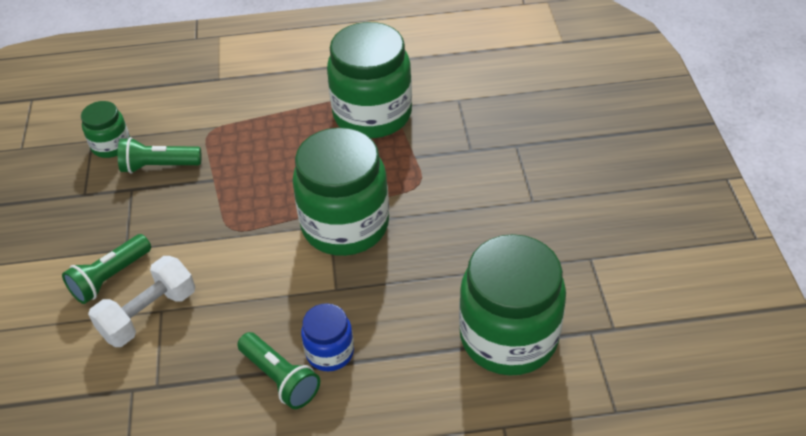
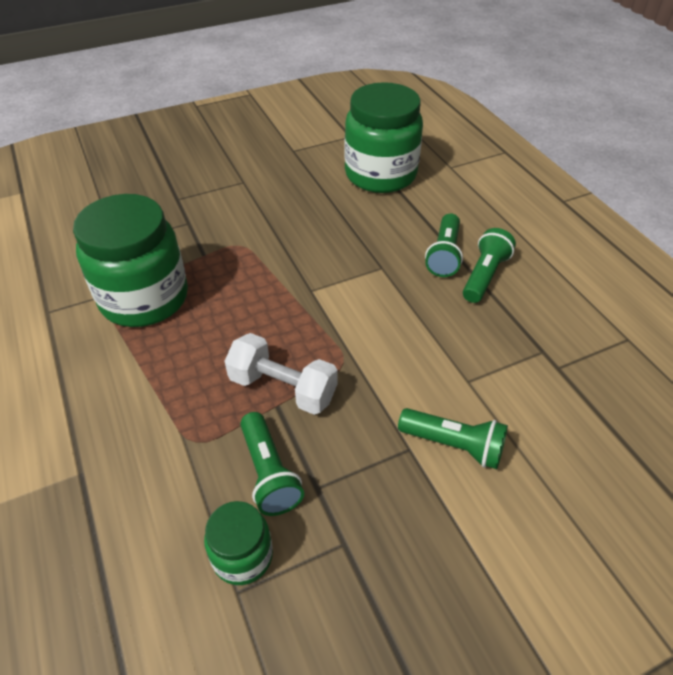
camera: 110 degrees left, 0 degrees up
(148, 314) = (477, 389): white dumbbell -> white dumbbell (283, 388)
(330, 352) = (444, 255): blue jar -> green flashlight
(345, 225) = (307, 280): green jar -> none

